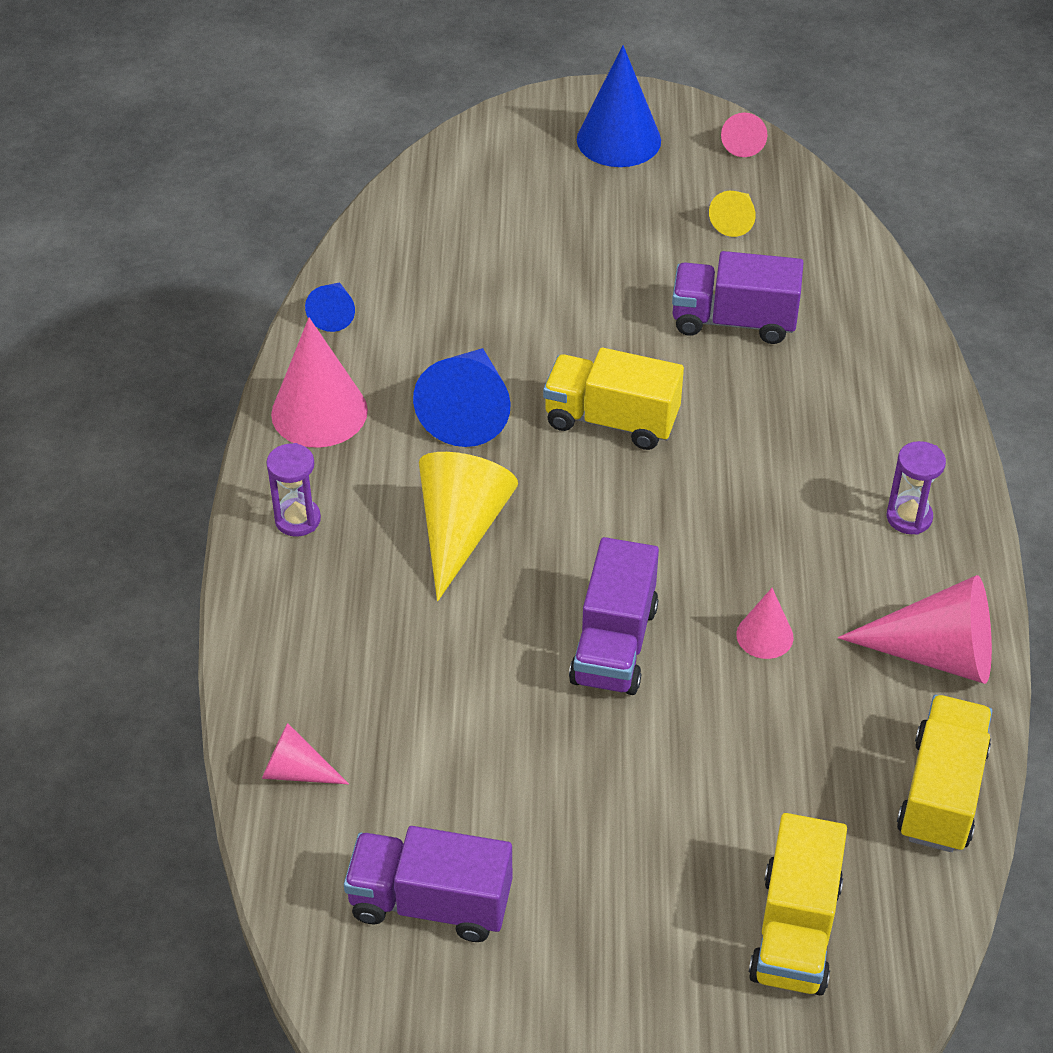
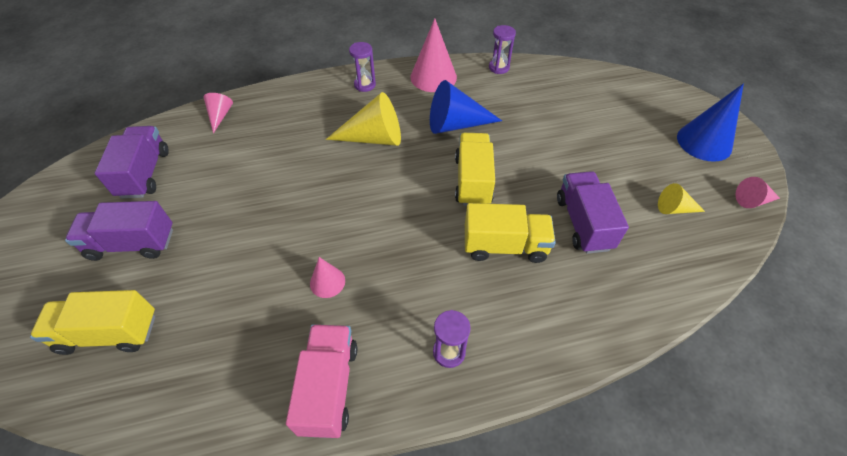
camera: 75 degrees right, 5 degrees up
(333, 314) = (499, 67): blue cone -> purple hourglass
(614, 644) = (309, 212): purple truck -> purple truck (132, 244)
(936, 654) = (328, 387): pink cone -> pink truck
(941, 793) = (209, 406): yellow truck -> yellow truck (505, 246)

